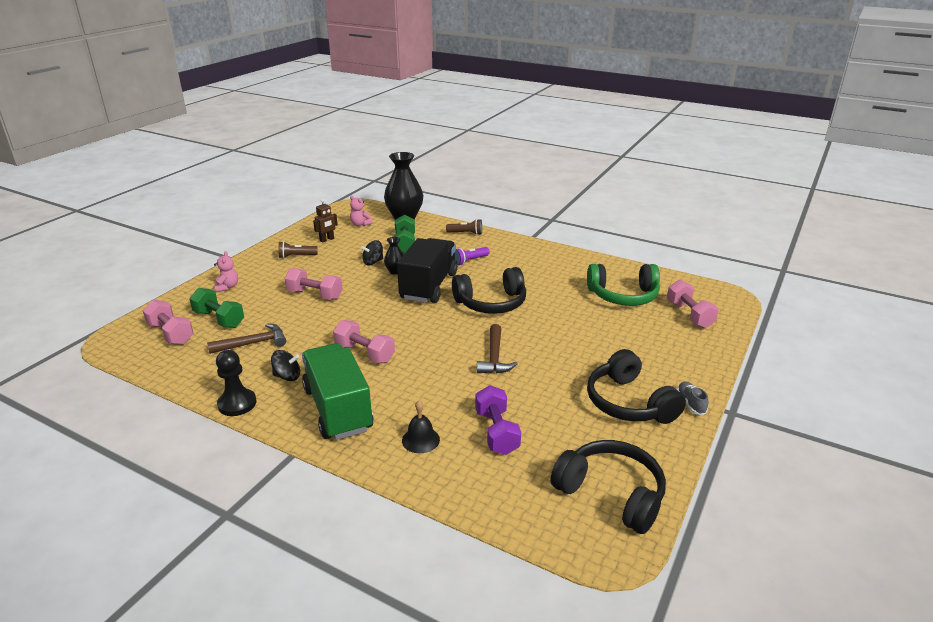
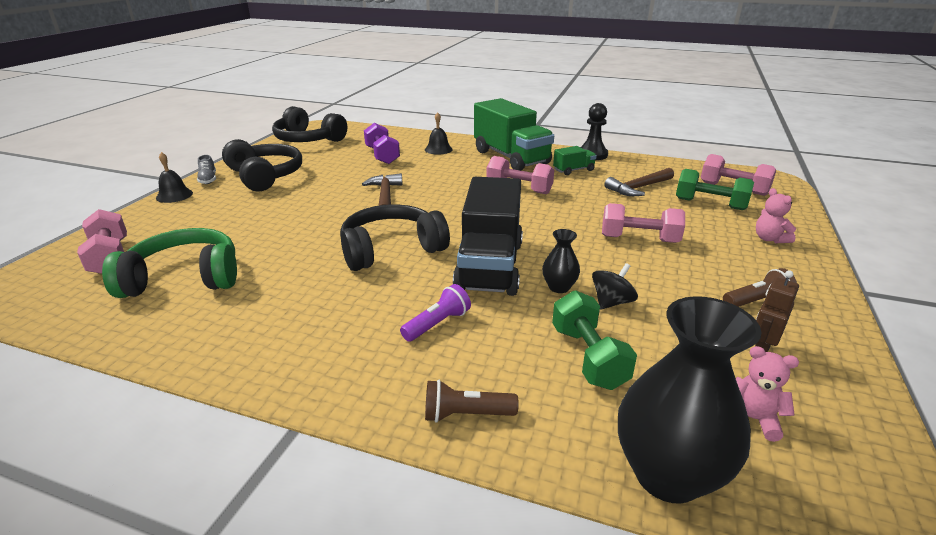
camera: 170 degrees right, 0 degrees up
(287, 376) = (573, 170): black spinning top -> green truck
(705, 379) = (174, 195): none -> black bell

